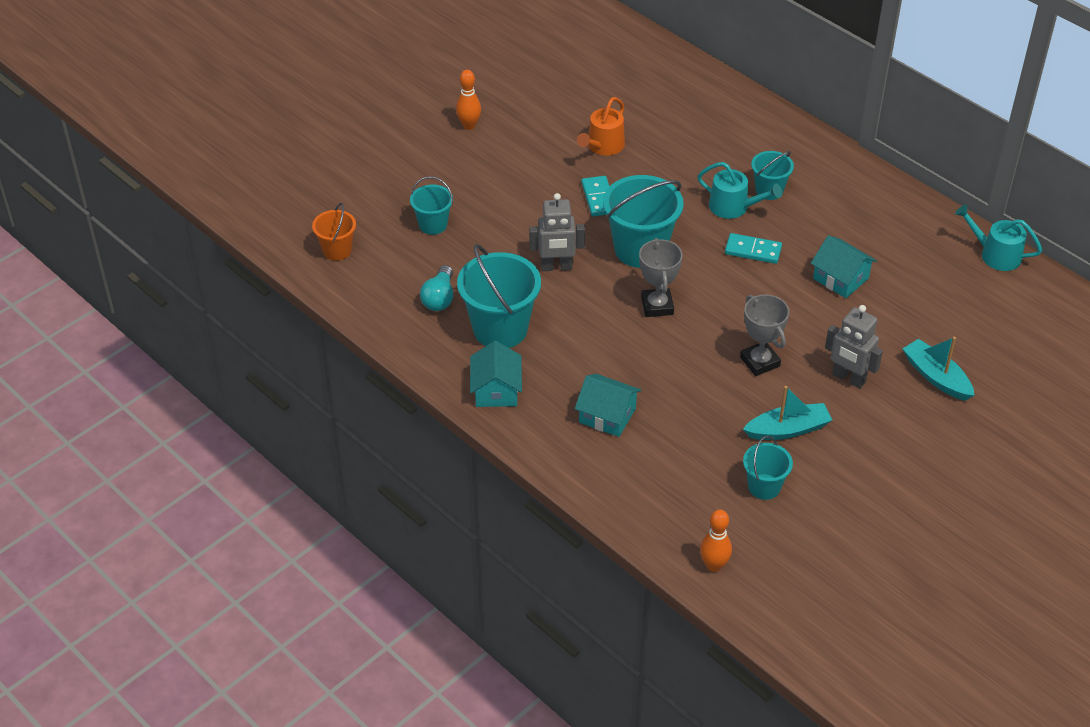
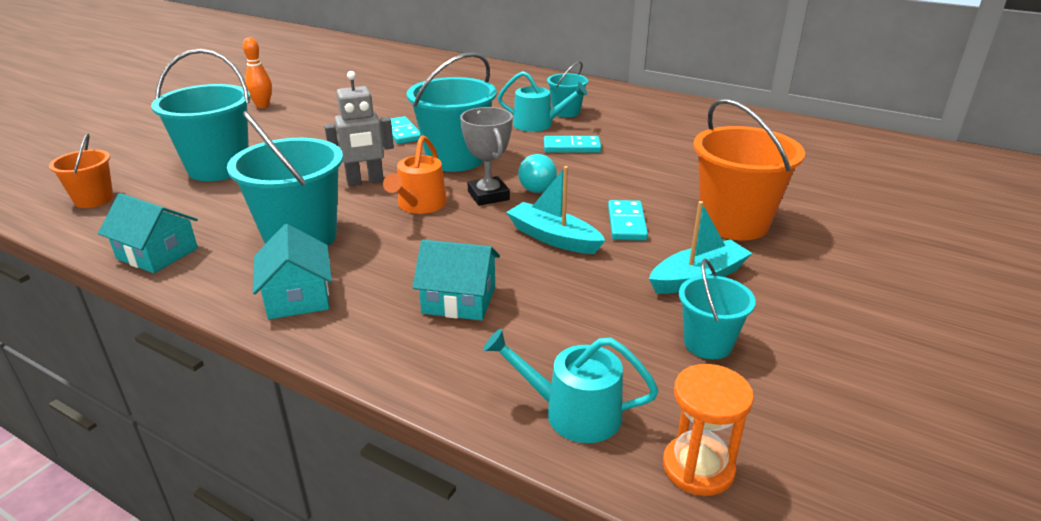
camera: 15 degrees left, 15 degrees down
(433, 224) = (219, 168): turquoise bucket -> turquoise bucket, size x1.82
(439, 298) = (221, 222): turquoise light bulb -> turquoise light bulb (536, 185)
(603, 146) = (398, 104): orange watering can -> orange watering can (419, 205)
(714, 565) = (698, 468): orange bowling pin -> orange hourglass
(760, 362) = (626, 223): grey trophy -> turquoise domino
(840, 278) = (669, 154): turquoise house -> turquoise house (157, 253)
(848, 378) = (734, 223): grey robot -> orange bucket
(936, 377) = (824, 209): turquoise boat -> turquoise boat (553, 238)
(995, 254) = (798, 125): turquoise watering can -> turquoise watering can (573, 412)

